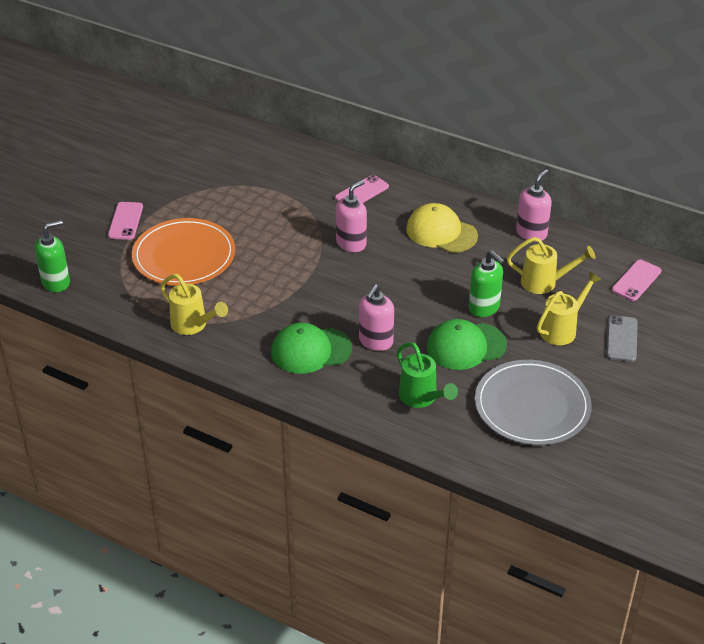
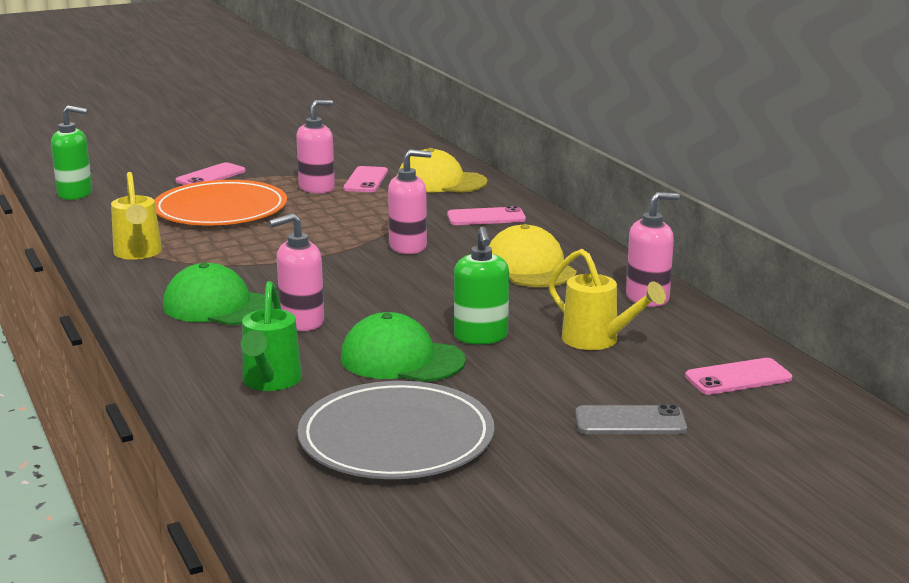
camera: 35 degrees right, 20 degrees down
(217, 205) = (317, 188): none -> pink soap dispenser
(238, 182) = (365, 180): none -> pink phone
(290, 164) = (441, 182): none -> yellow cap
(562, 329) = (555, 386): yellow watering can -> none
(622, 339) = (630, 421): grey phone -> grey phone turned 45 degrees clockwise

